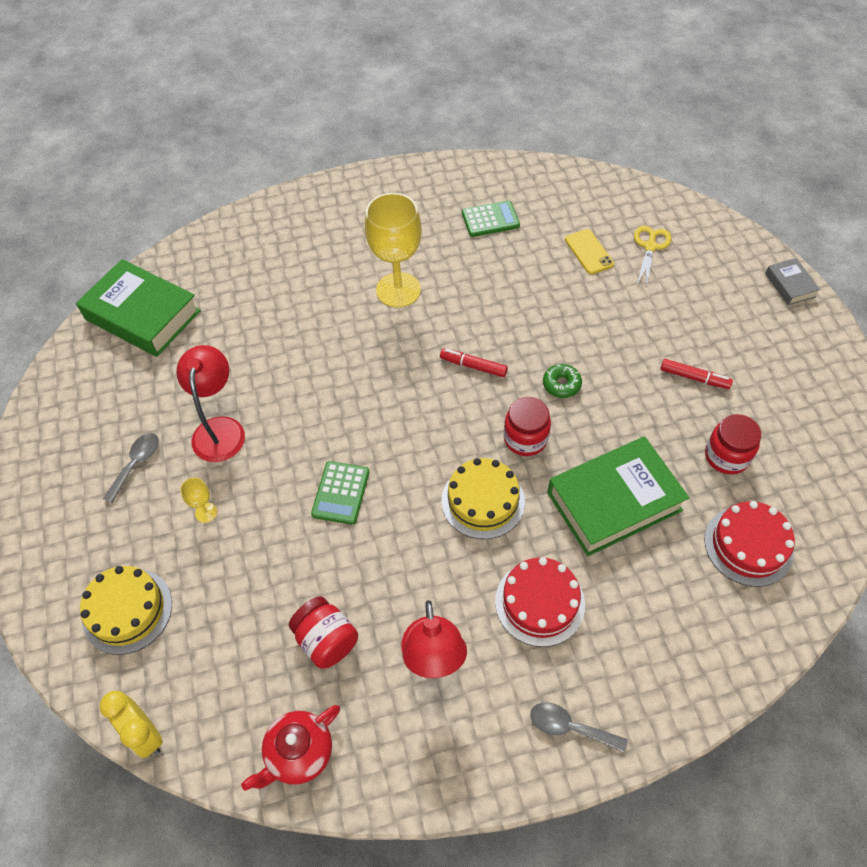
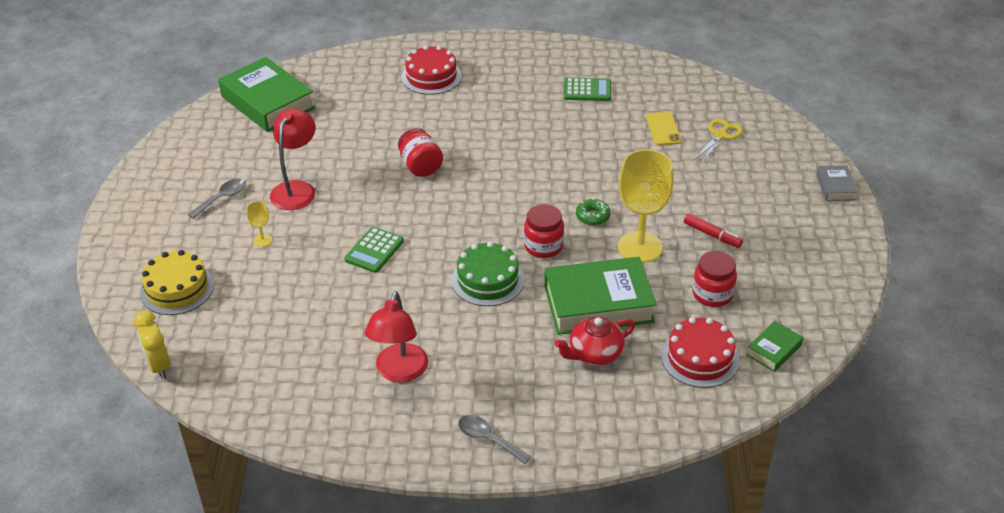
camera: 15 degrees right, 15 degrees down
(298, 753) = (268, 404): red teapot -> red teapot (594, 354)
(326, 640) = (320, 341): red jar -> red jar (421, 166)
(398, 290) = (484, 125): yellow goblet -> yellow goblet (640, 247)
(473, 366) = (523, 189): red marker -> none
(483, 501) = (488, 280): yellow cake -> green cake
(539, 603) = (502, 356): red cake -> red cake (431, 76)
(818, 514) = (773, 350): none -> green book

